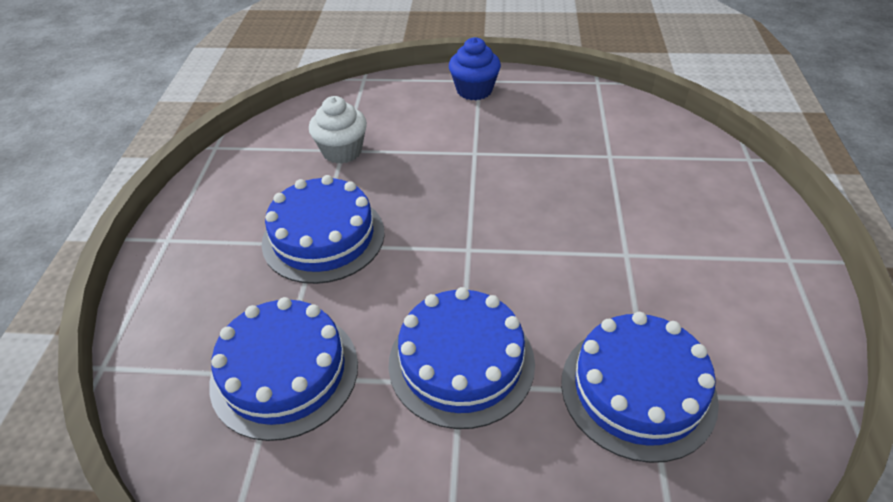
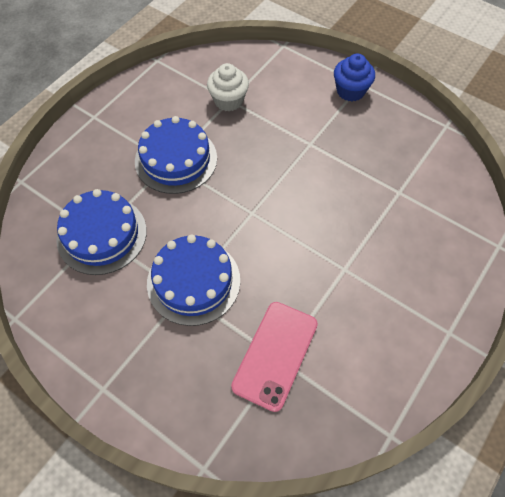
camera: 30 degrees right, 15 degrees up
(638, 390) = (275, 355): blue cake -> pink phone

